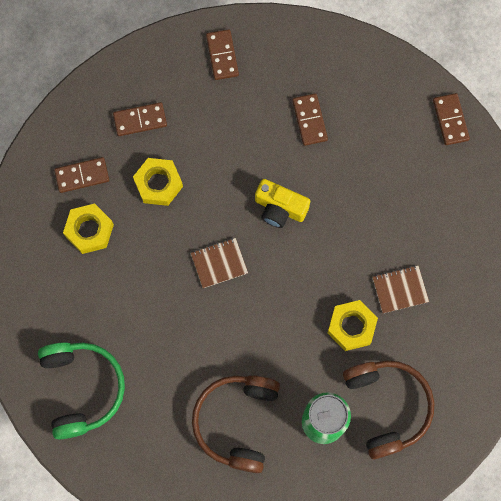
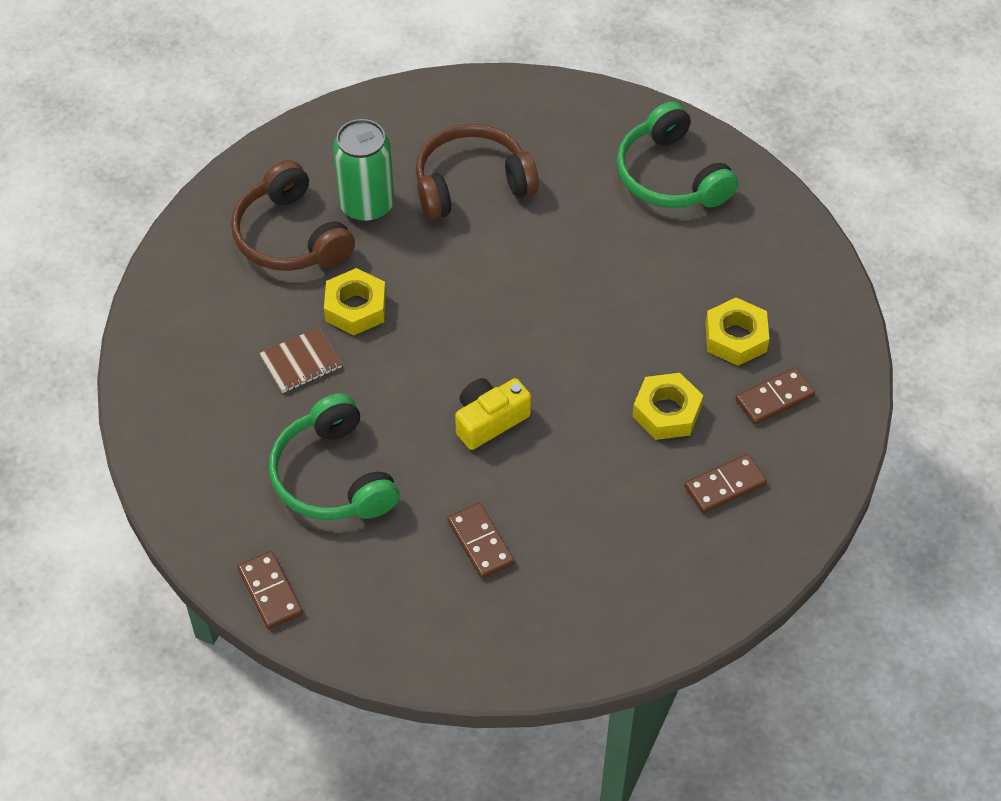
camera: 165 degrees right, 20 degrees down
(219, 263) = (550, 338): brown notebook -> none
(222, 56) = (639, 602): brown domino -> none
(237, 422) = (472, 184): brown headphones -> brown headphones turned 105 degrees counterclockwise
(280, 208) = (489, 420): yellow camera -> yellow camera turned 45 degrees counterclockwise
(394, 192) = (333, 476): none -> green headphones

